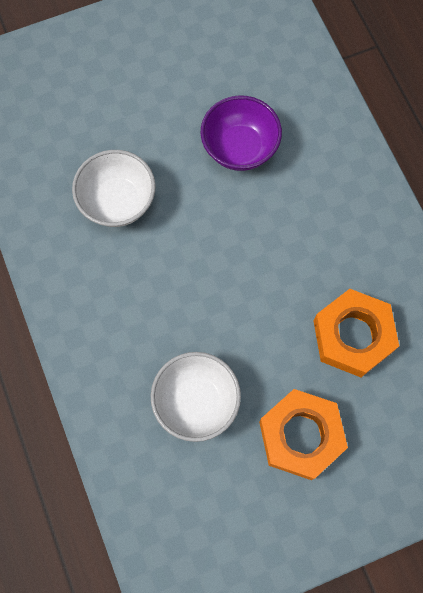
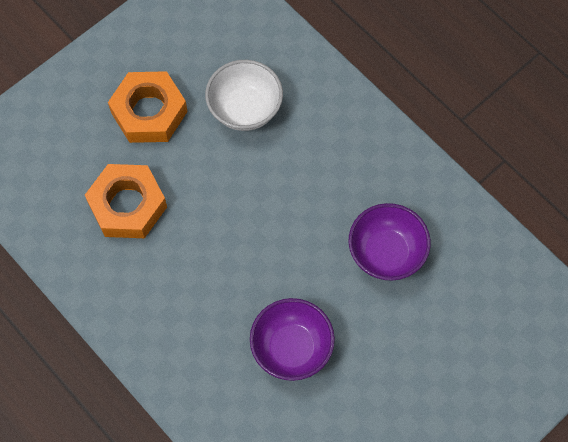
camera: 160 degrees right, 5 degrees down
(118, 201) = (386, 253): white bowl -> purple bowl

